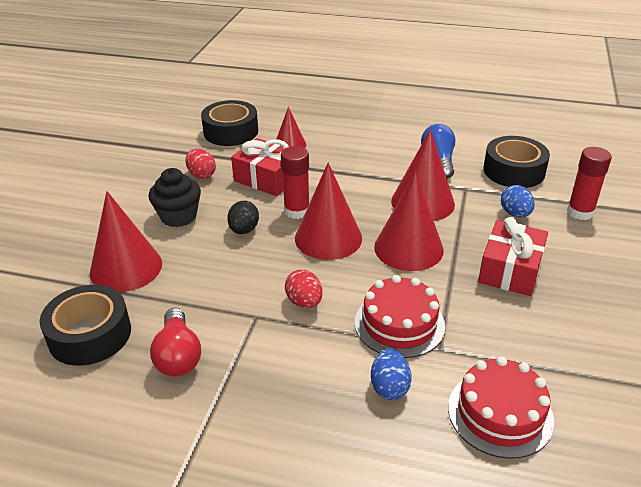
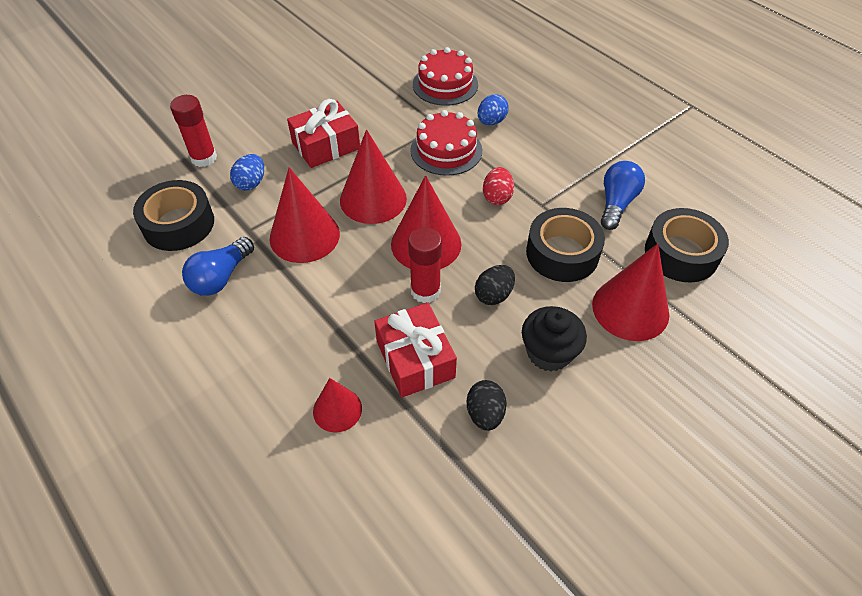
camera: 145 degrees left, 15 degrees up
(178, 356) = (616, 203): red light bulb -> blue light bulb
(201, 175) = (485, 414): red egg -> black egg
(231, 132) = (386, 497): black tape -> black tape (562, 253)

